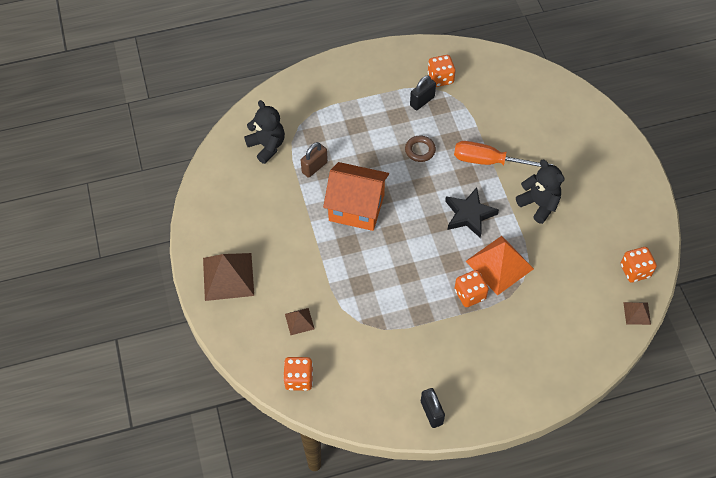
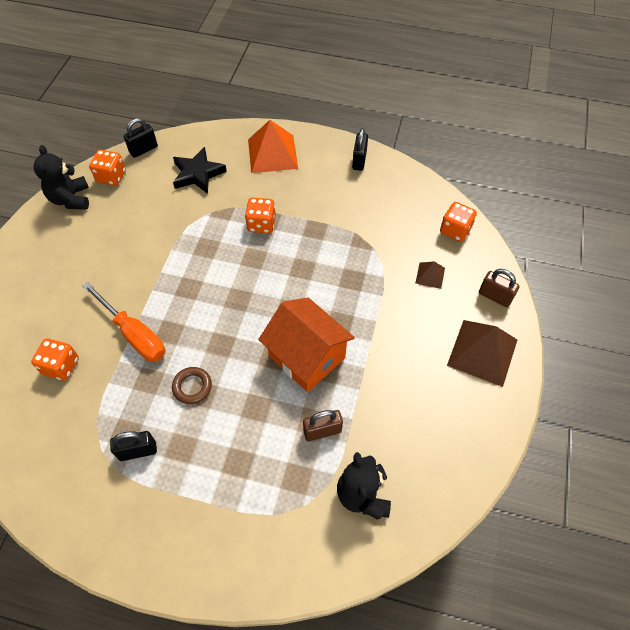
camera: 150 degrees left, 0 degrees up
(237, 329) = (494, 297): none -> brown padlock
(440, 78) = (89, 472): orange dice -> orange dice (61, 366)
(469, 215) = (202, 291): black star -> black star (198, 174)
(499, 265) = (215, 234): orange pyramid -> orange pyramid (272, 153)
(539, 204) = (130, 267): black teddy bear -> black teddy bear (71, 199)
(637, 313) = (143, 149): brown pyramid -> black padlock

